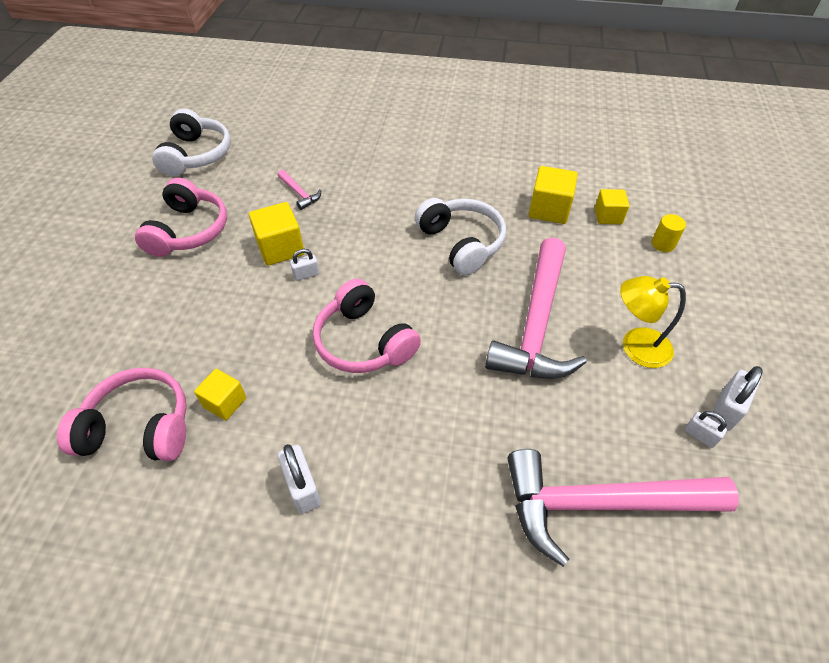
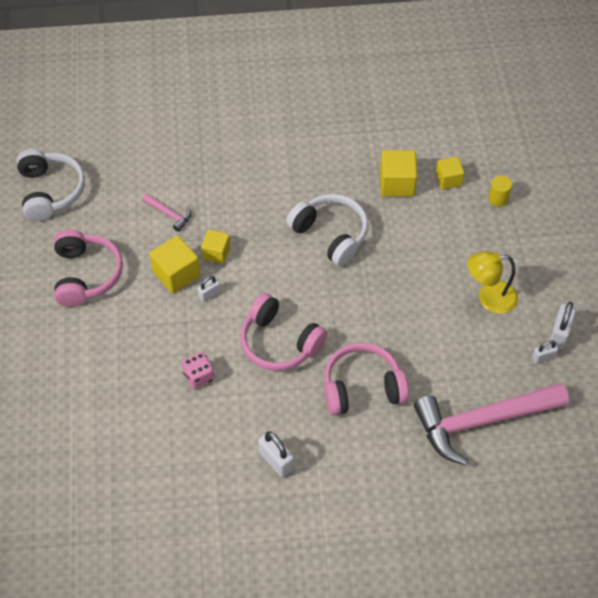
camera: 15 degrees left, 5 degrees up
(139, 427) = (136, 449): pink headphones -> pink headphones (362, 387)
(225, 402) = (192, 415): yellow cube -> yellow cube (216, 253)
(254, 358) = (199, 376): none -> pink dice
(536, 324) = (410, 297): pink hammer -> none
(700, 435) = (543, 357): white padlock -> white padlock turned 45 degrees counterclockwise

